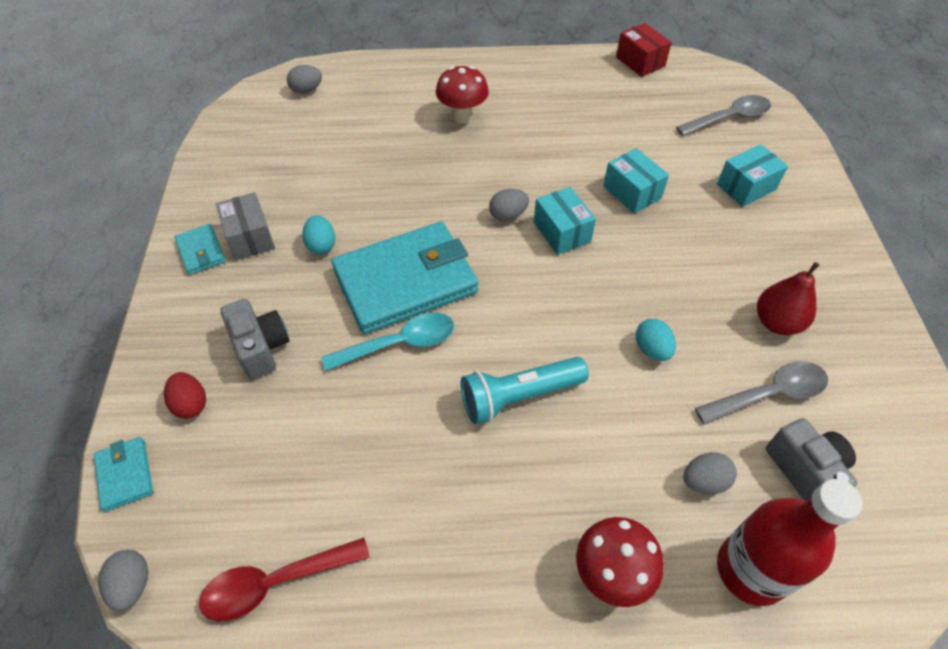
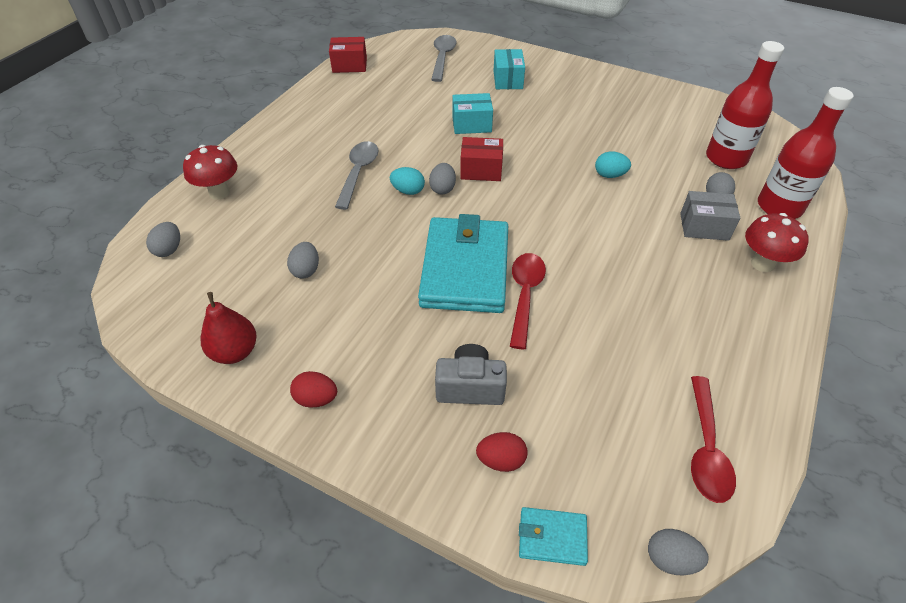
camera: 60 degrees left, 5 degrees down
(201, 251) = (316, 399): turquoise wallet -> red egg
(250, 237) = (330, 354): grey box -> grey box (704, 226)
(321, 245) = (383, 307): turquoise egg -> turquoise egg (408, 191)
(334, 176) = (306, 270): none -> grey egg
(399, 343) = (525, 295): turquoise spoon -> red spoon
(462, 116) = (312, 169): red mushroom -> red mushroom (219, 192)
(519, 396) = (611, 250): turquoise flashlight -> none
(561, 232) = (481, 170): turquoise box -> red box
(769, 394) = (669, 146): grey spoon -> grey spoon (358, 173)
(777, 322) = (621, 119): red pear -> red pear (235, 352)
(805, 471) = (726, 158): grey camera -> red bottle

